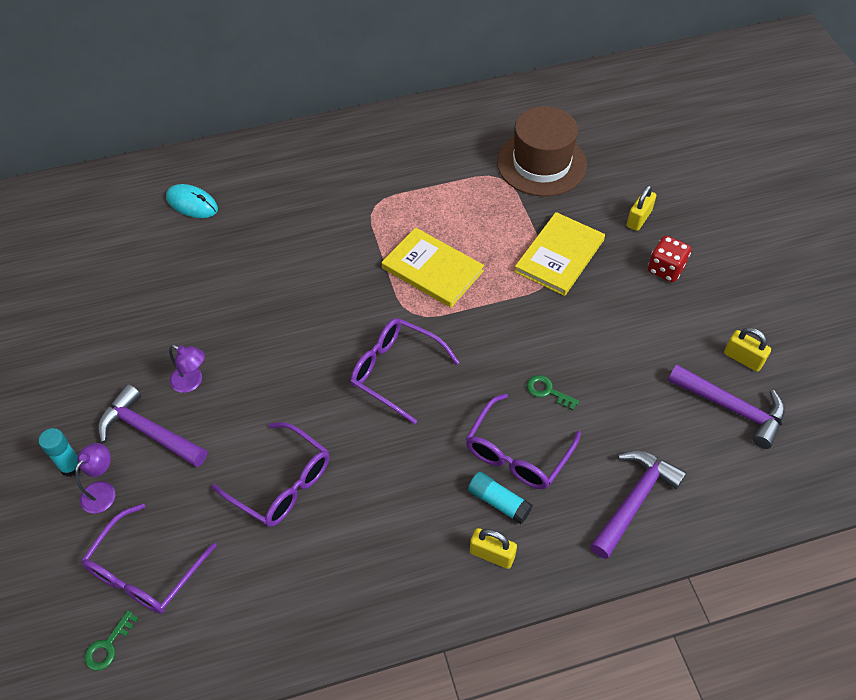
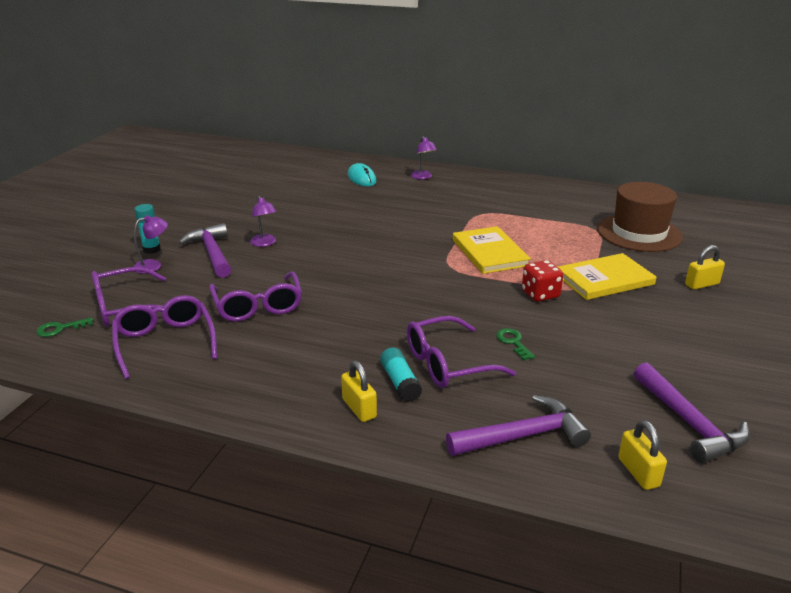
camera: 35 degrees right, 25 degrees down
(260, 167) = (423, 177): none -> purple lamp
(395, 371) = (403, 287): purple glasses -> purple glasses (165, 342)
(665, 269) = (701, 318): red dice -> red dice (540, 294)
(743, 358) = (733, 397): yellow padlock -> yellow padlock (638, 472)

